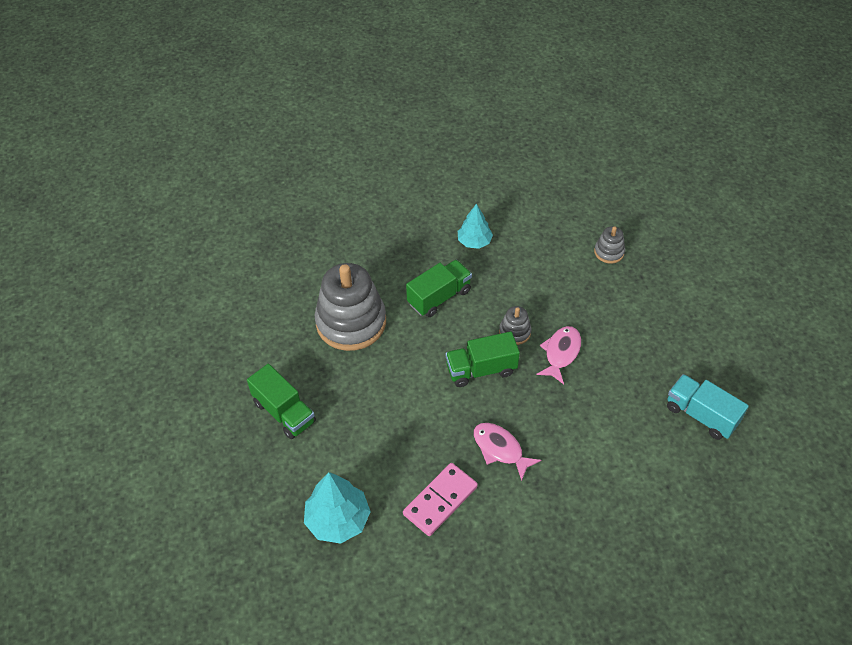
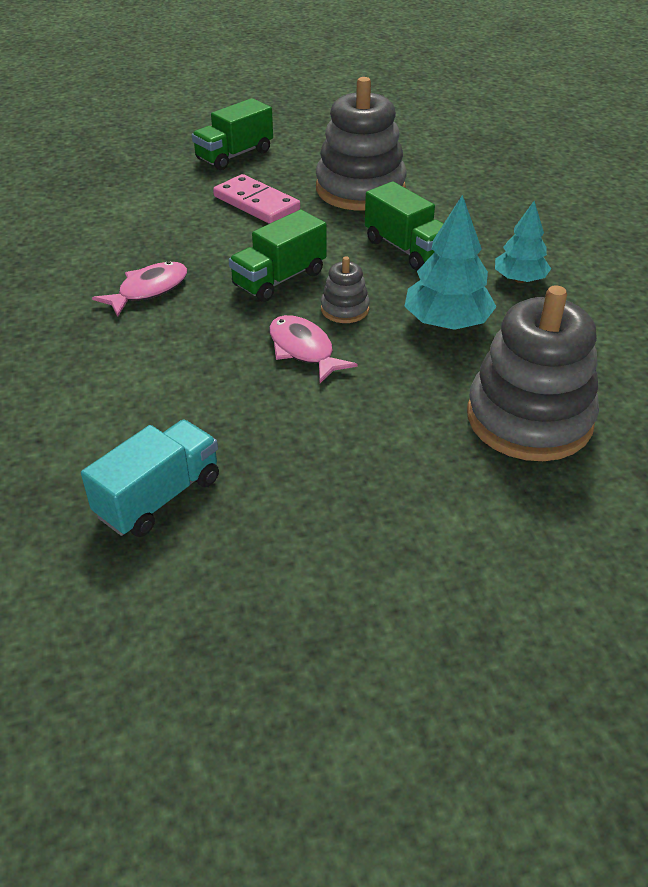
camera: 90 degrees right, 10 degrees down
(338, 520) = (91, 187): turquoise tree -> turquoise tree (447, 323)
(440, 501) = (90, 246): pink domino -> pink domino (256, 203)
(481, 369) = (279, 279): green truck -> green truck turned 120 degrees counterclockwise
(561, 353) = (303, 350): pink fish -> pink fish turned 150 degrees counterclockwise
(609, 252) = (529, 418): grey stacking toy -> grey stacking toy, size x2.23

